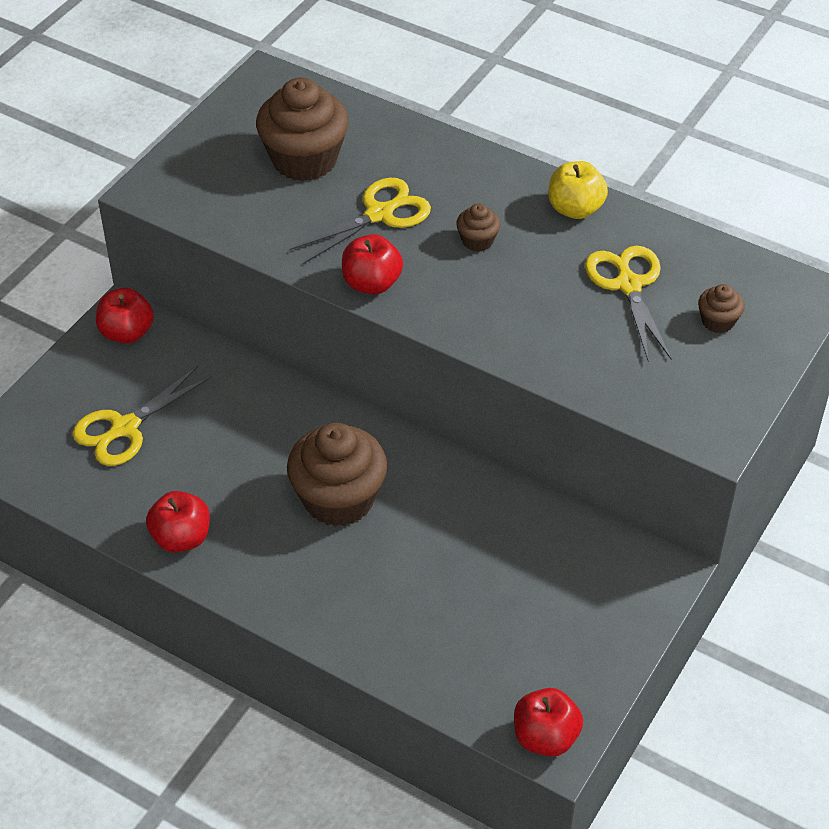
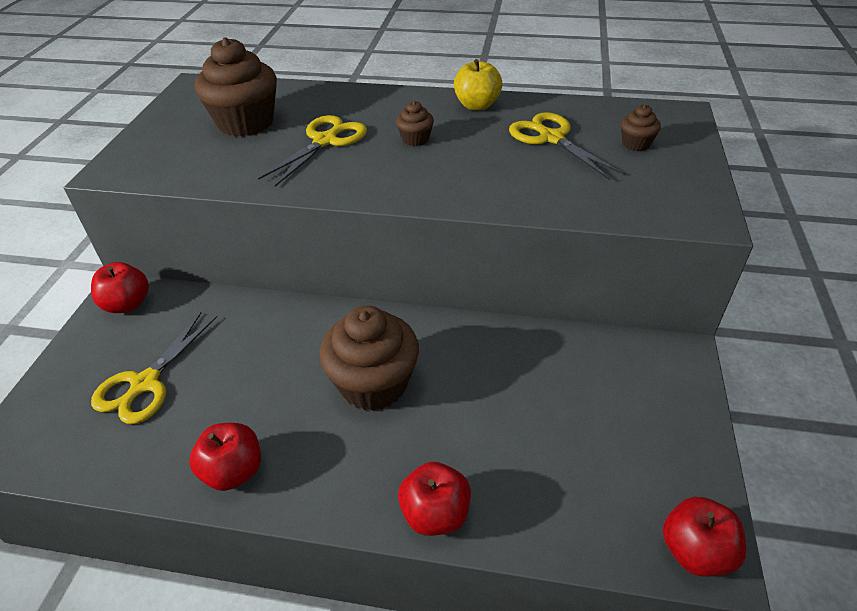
camera: 20 degrees left, 5 degrees down
(371, 283) = (343, 186): red apple -> red apple (435, 513)

